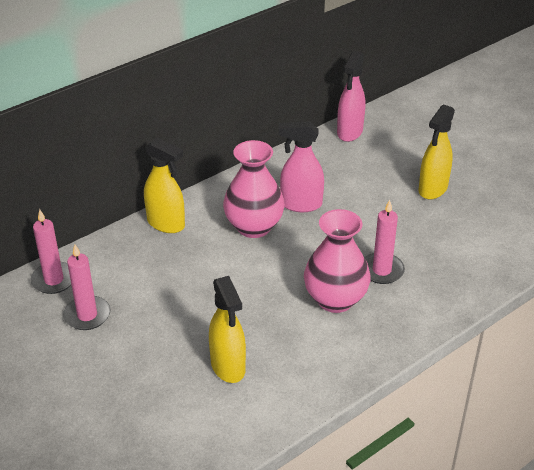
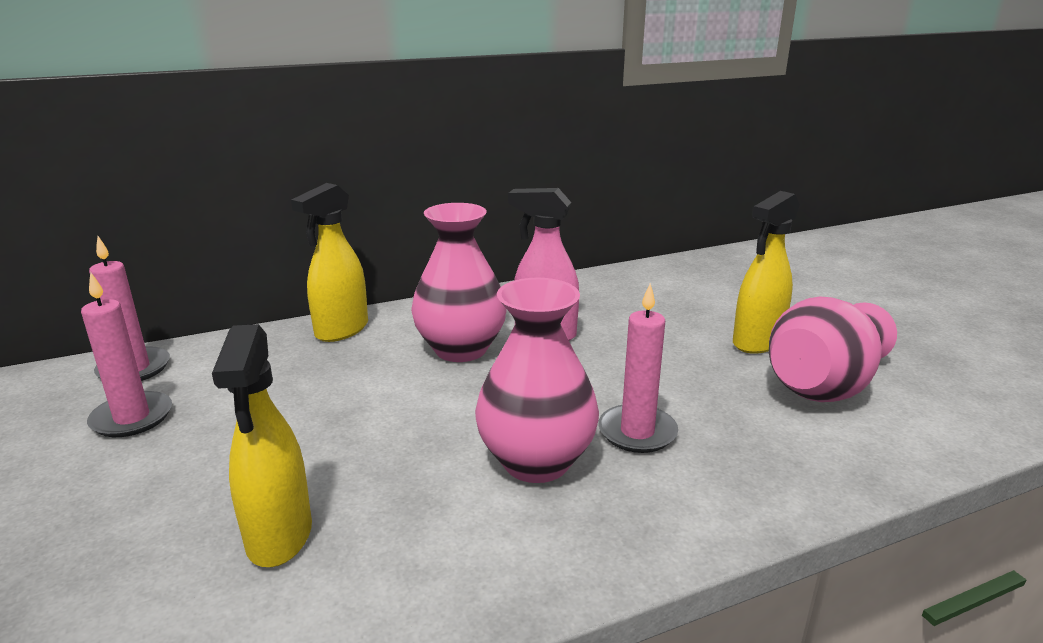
camera: 15 degrees right, 15 degrees down
(166, 224) = (341, 330): yellow spray bottle -> yellow spray bottle turned 75 degrees clockwise
(349, 132) = (651, 273): pink spray bottle -> none
(475, 218) = (823, 386): none -> pink vase

